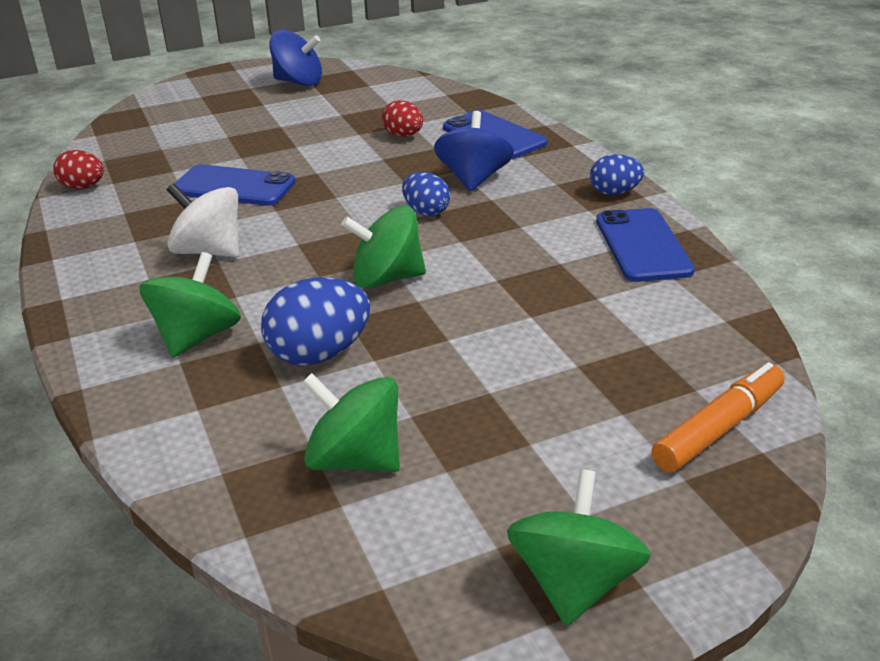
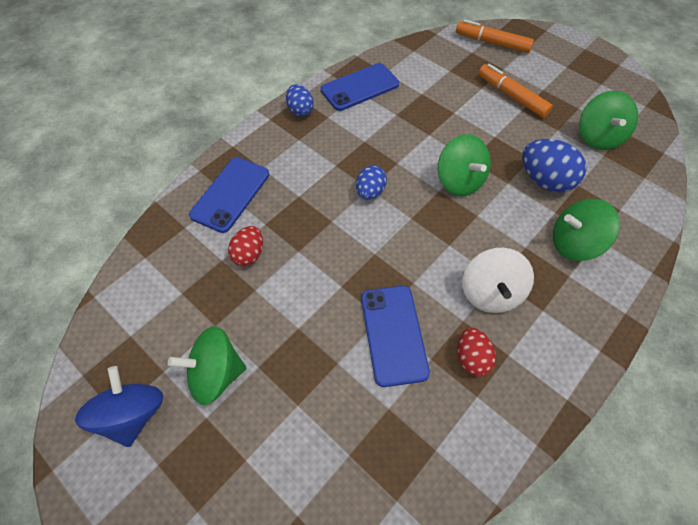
camera: 115 degrees left, 25 degrees up
(83, 187) = (458, 473): red egg -> red egg (471, 358)
(474, 179) = (311, 182): blue spinning top -> none
(533, 393) = (511, 96): none -> orange marker
(574, 582) = (598, 62): green spinning top -> green spinning top (216, 374)

